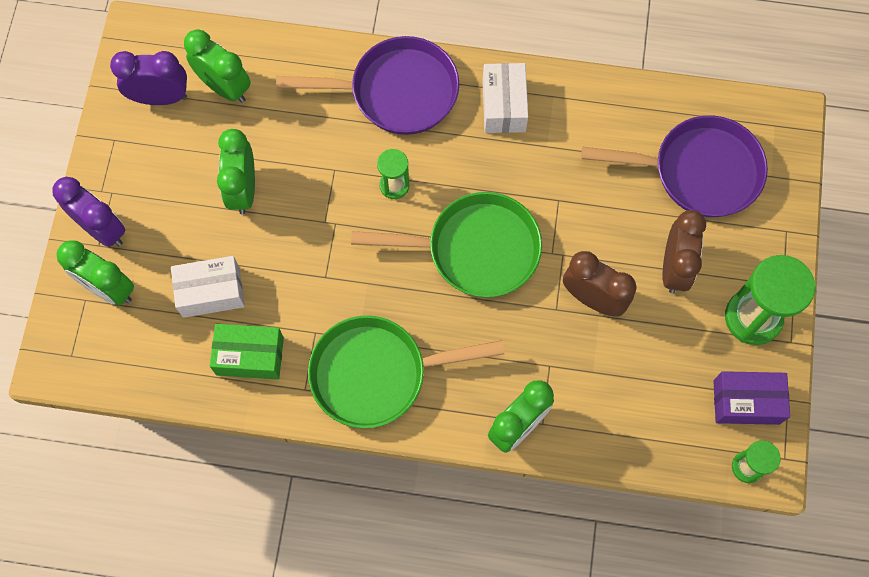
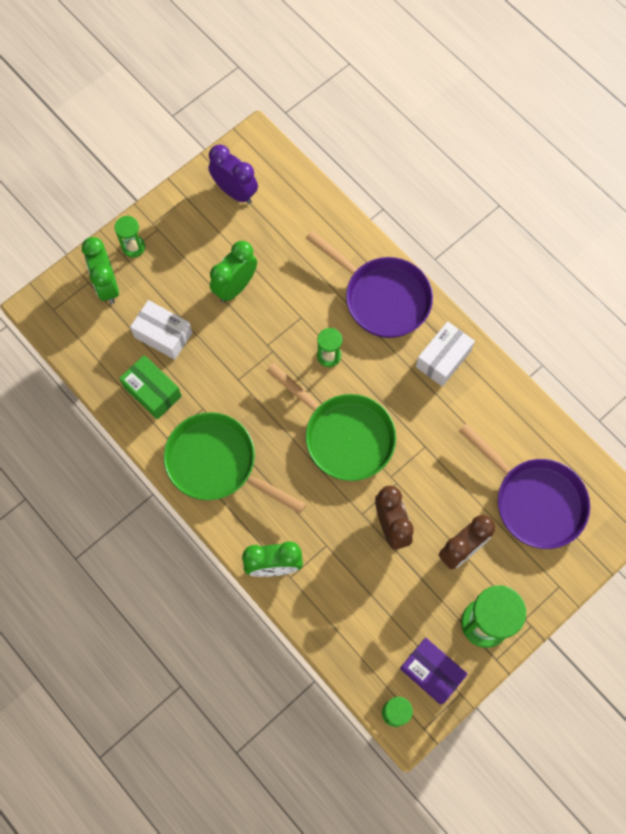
camera: 40 degrees right, 0 degrees up
(102, 229) = (133, 247): purple clock -> green hourglass
(225, 87) = (279, 214): green clock -> none

